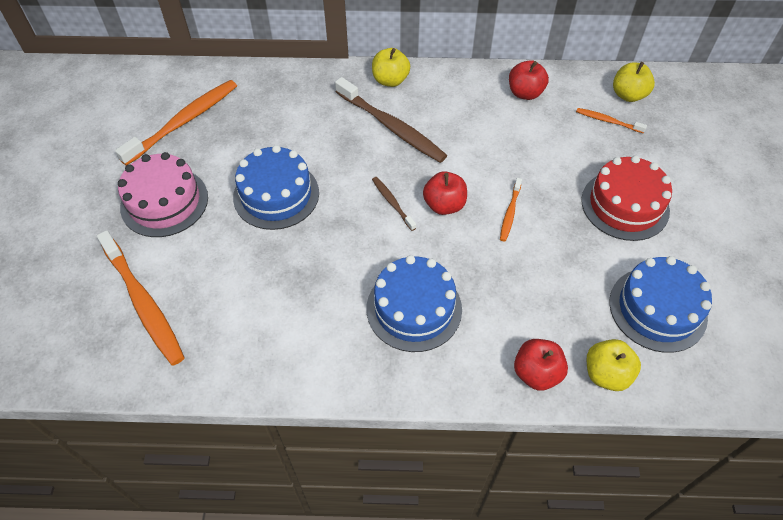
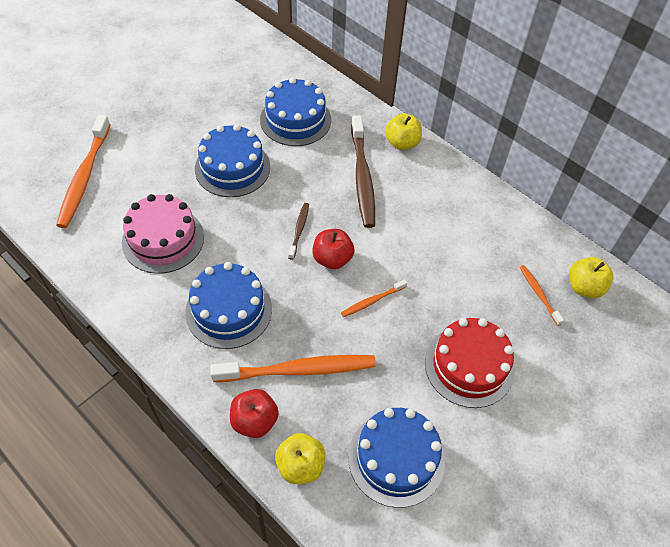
camera: 40 degrees right, 0 degrees up
(164, 202) = (163, 123): pink cake -> pink cake (163, 239)
(183, 122) = (232, 79): orange toothbrush -> orange toothbrush (298, 370)
(283, 119) = (295, 120): none -> blue cake
(525, 93) = (495, 224): red apple -> none

